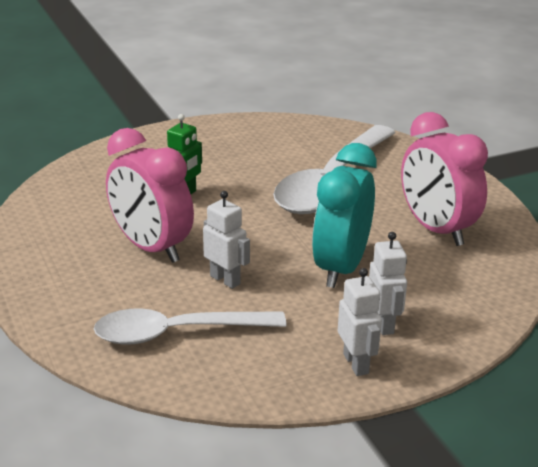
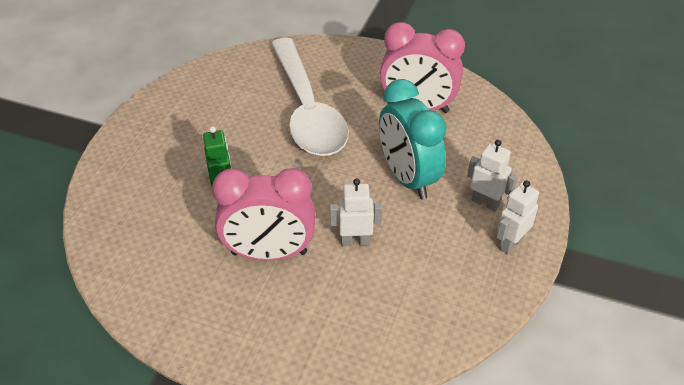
camera: 45 degrees left, 15 degrees up
(177, 333) = (387, 308): white spoon -> none
(356, 364) = (510, 243): white robot -> white robot turned 75 degrees counterclockwise

